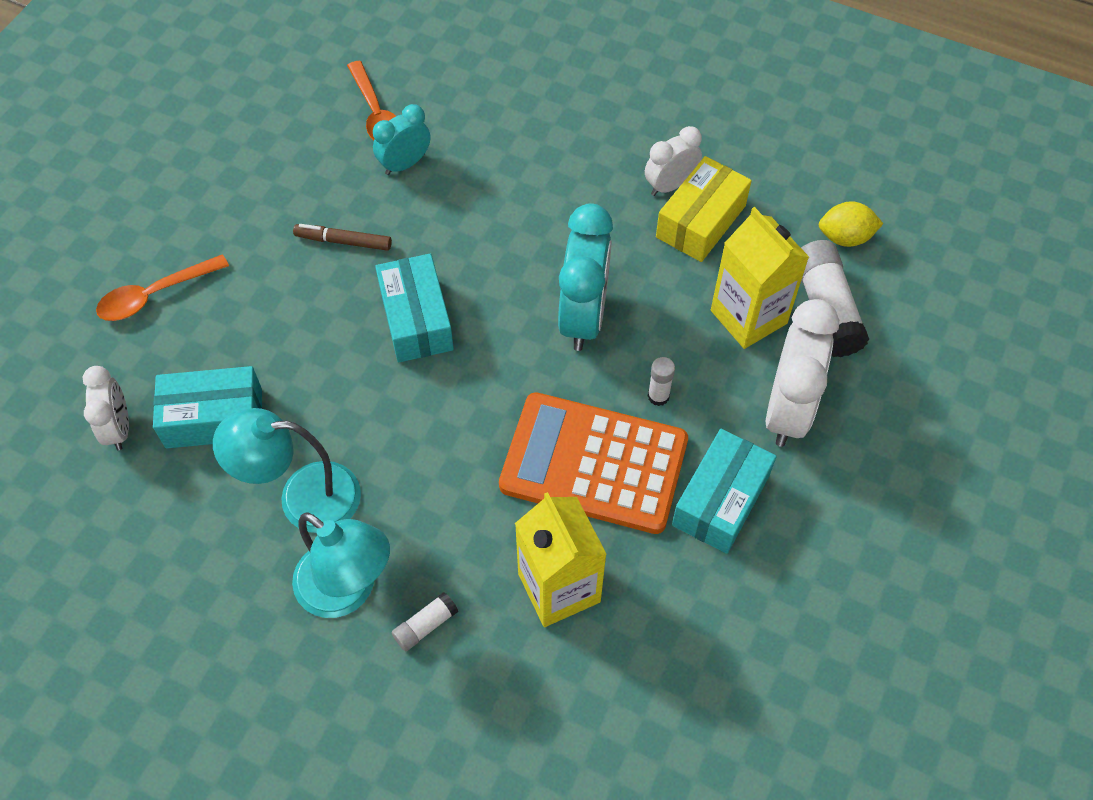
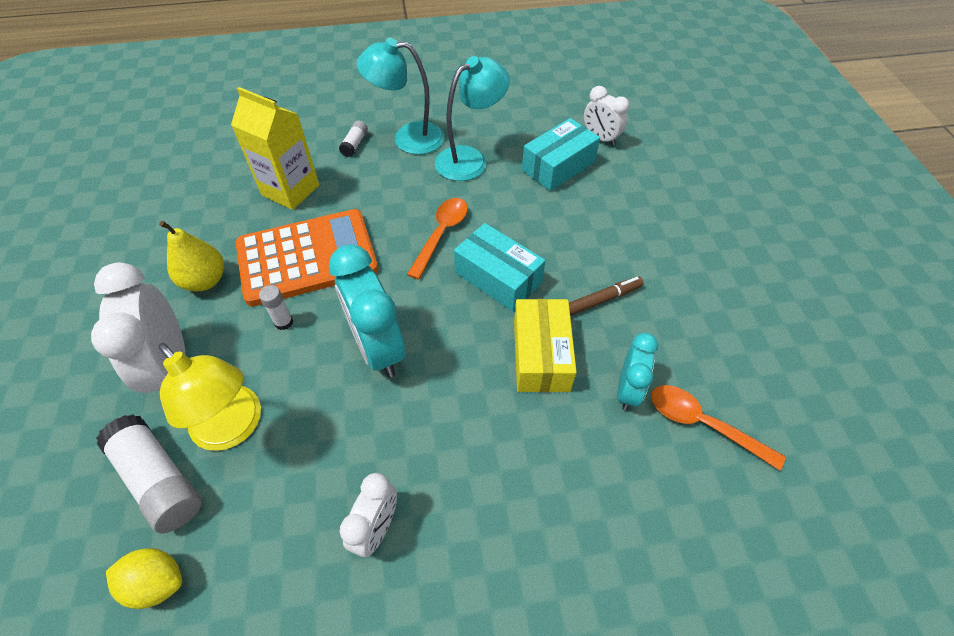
camera: 145 degrees right, 5 degrees down
(155, 295) = (672, 202): orange spoon -> orange spoon (441, 234)
(701, 221) = (323, 503): yellow box -> yellow box (541, 355)
(720, 500) = (205, 280): turquoise box -> yellow pear
(748, 317) = (234, 428): yellow carton -> yellow lamp
(845, 237) = (157, 582): yellow lemon -> yellow lemon turned 45 degrees clockwise

